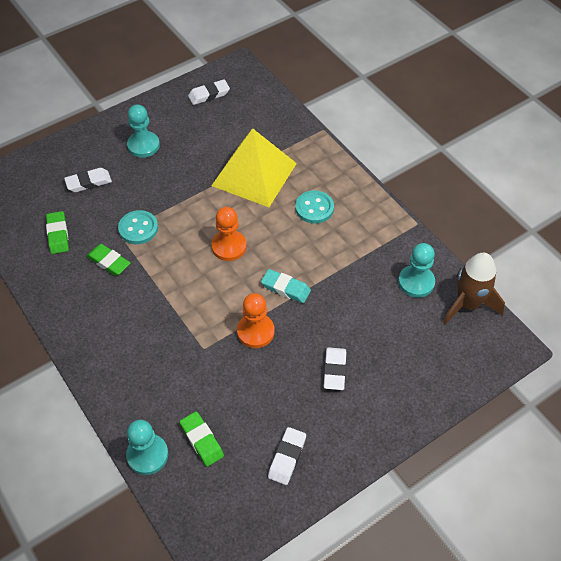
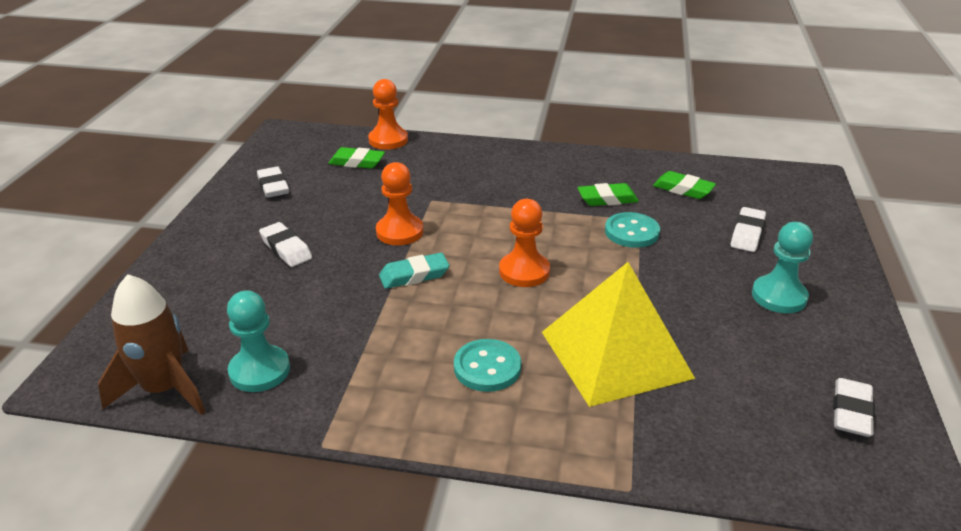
camera: 135 degrees right, 20 degrees down
(147, 455) = (388, 140): turquoise pawn -> orange pawn

